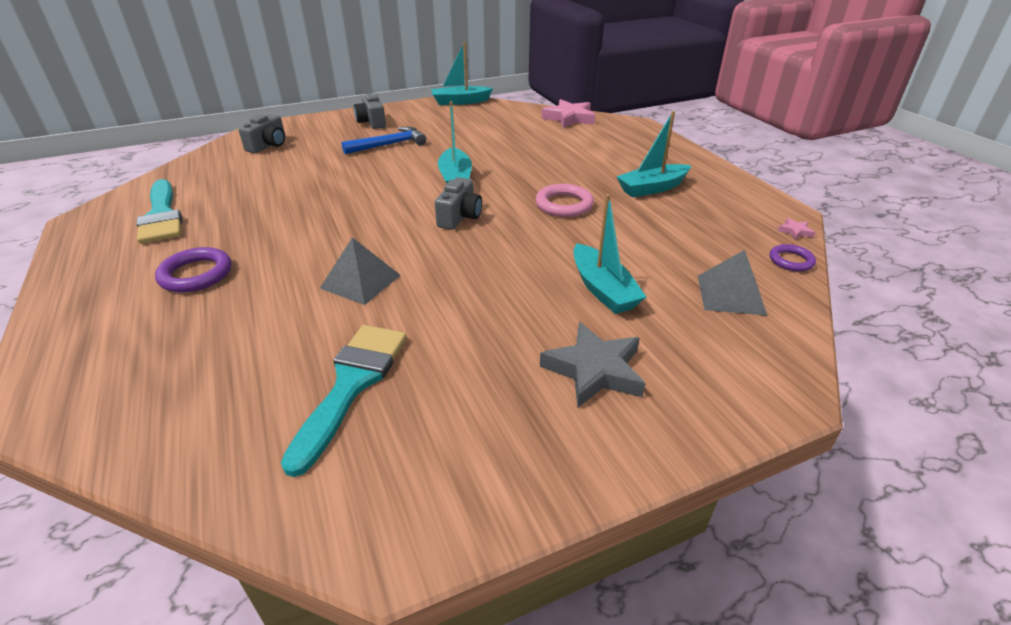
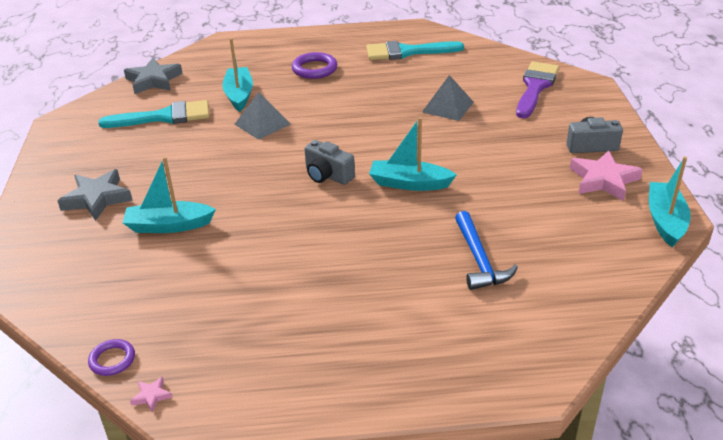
camera: 110 degrees right, 0 degrees up
(203, 455) = (153, 80): none -> grey star
(268, 145) = (535, 87): grey camera -> purple brush
(352, 384) = (164, 117): turquoise brush -> turquoise brush turned 45 degrees counterclockwise
(389, 145) = (515, 152): blue hammer -> blue hammer (479, 260)
(564, 205) = (314, 240): pink ring -> none
(569, 118) = (574, 313): pink star -> pink star (603, 180)
(652, 188) = (313, 318): turquoise boat -> turquoise boat (239, 95)
(731, 294) = (105, 293): grey pyramid -> grey pyramid (448, 107)

